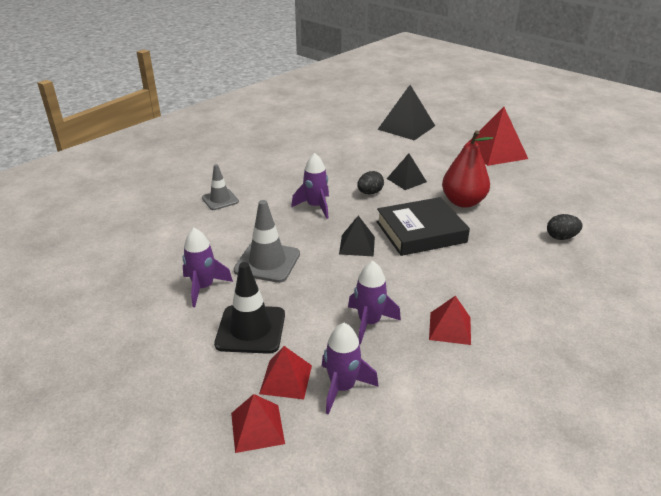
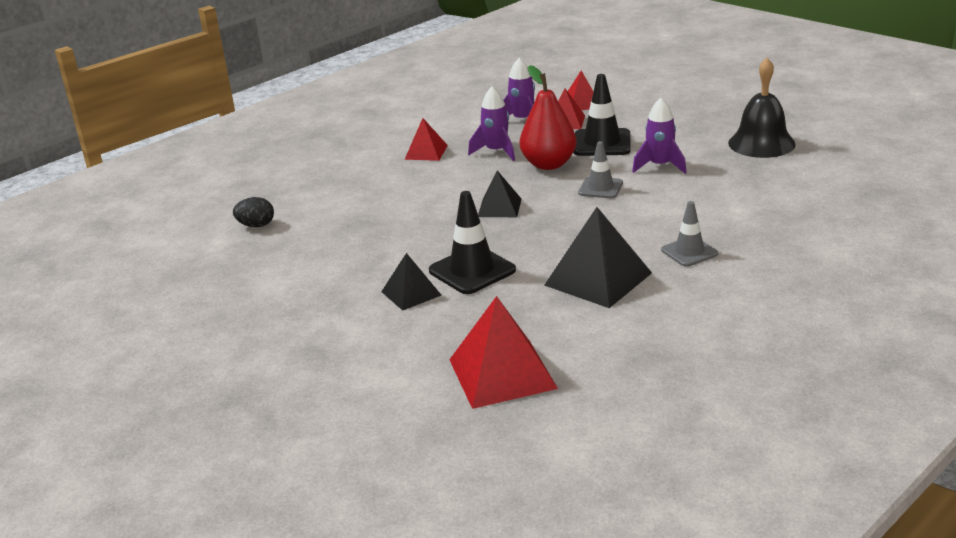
camera: 175 degrees left, 5 degrees down
(83, 316) = (761, 143): none -> black bell
(267, 262) = (600, 188): grey traffic cone -> grey traffic cone, size x0.64
(315, 207) = (551, 248): purple rocket -> none
(370, 193) = (472, 270): black egg -> black traffic cone
(406, 127) = (365, 417): black pyramid -> black pyramid (598, 279)
(421, 232) = (419, 224): black book -> none
(463, 202) = (345, 262): red pear -> red pear (548, 164)
(495, 152) = (230, 355): red pyramid -> red pyramid (502, 373)

